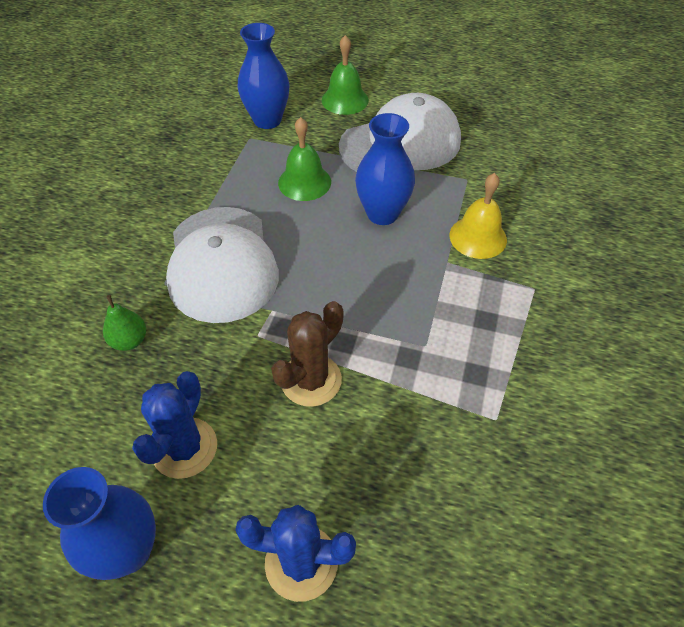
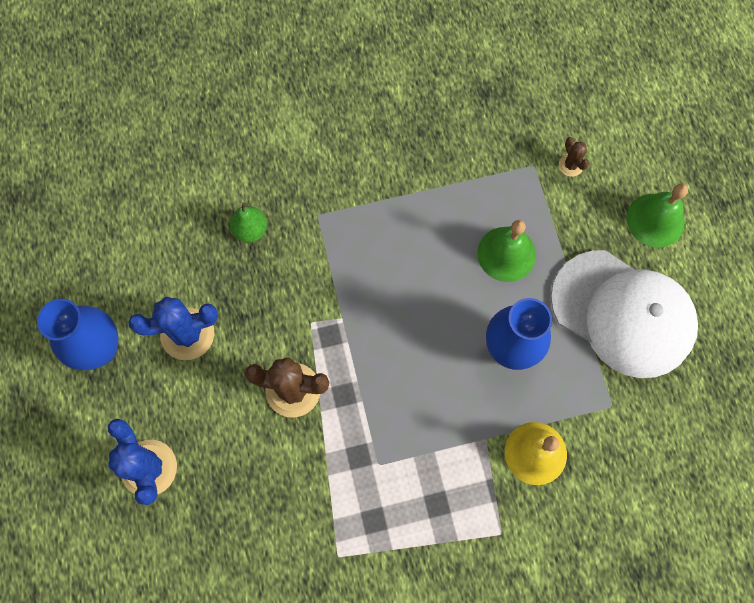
camera: 60 degrees right, 20 degrees up
(221, 264) = (365, 246): white cap -> none
(267, 120) = (571, 165): blue vase -> brown cactus

